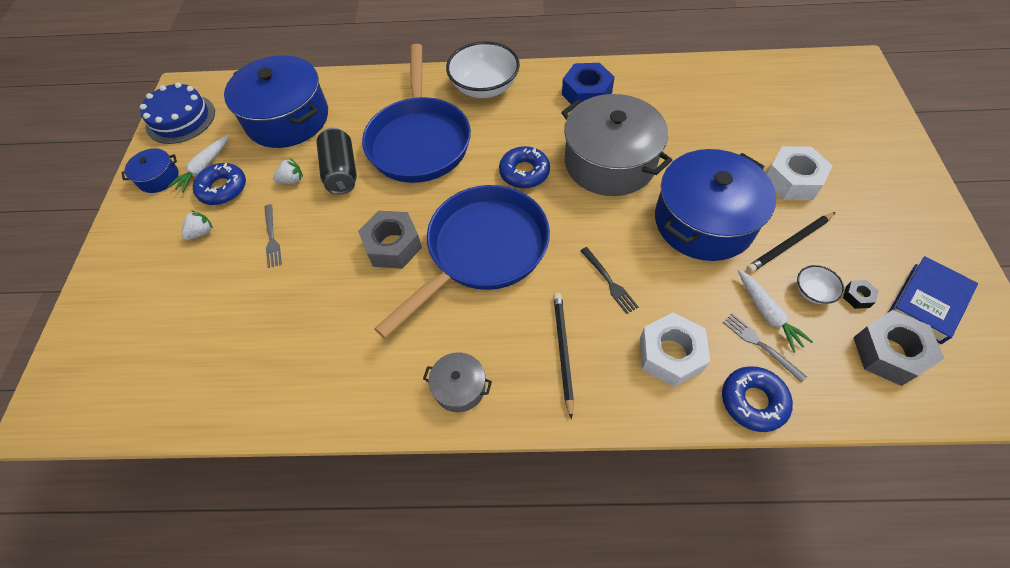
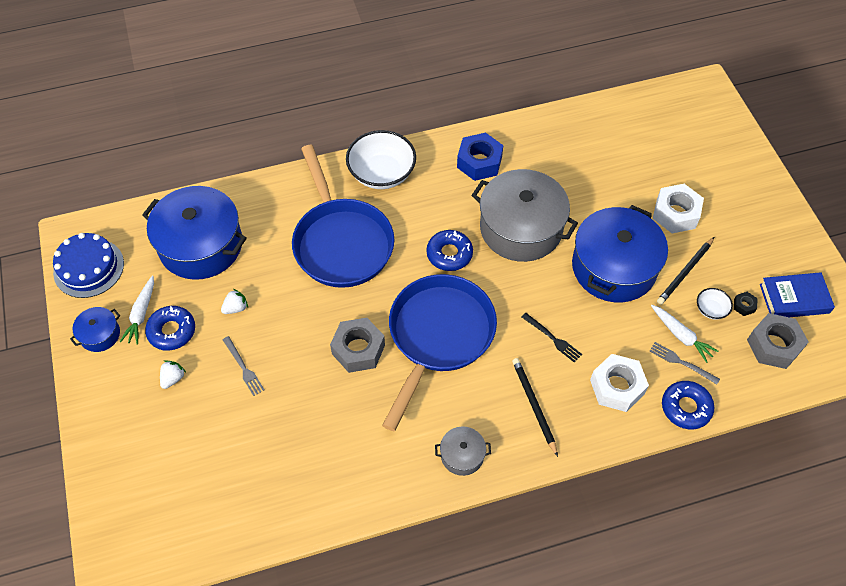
camera: 20 degrees left, 0 degrees up
(341, 172) = (280, 289): black can -> none
(927, 302) = (794, 298): blue book -> blue book turned 60 degrees clockwise

